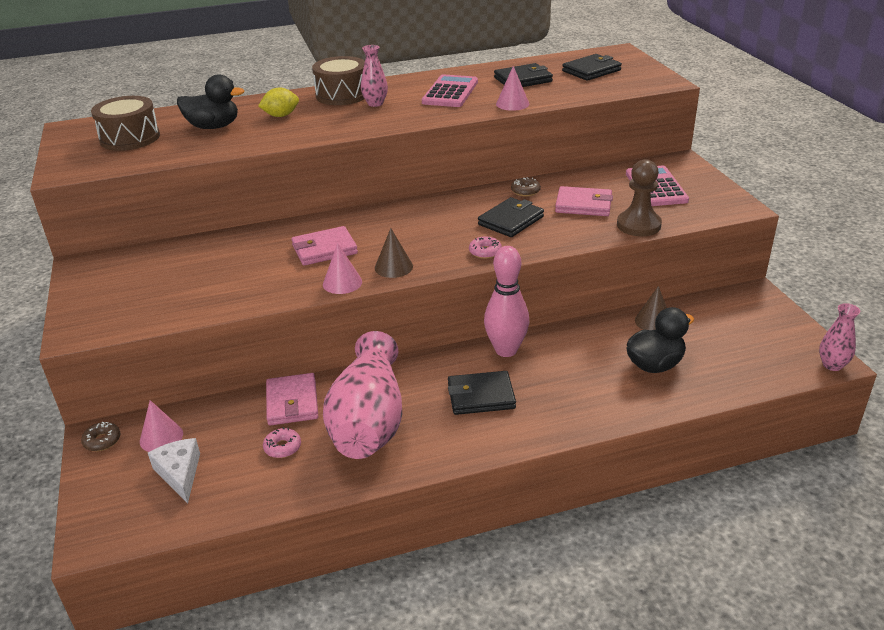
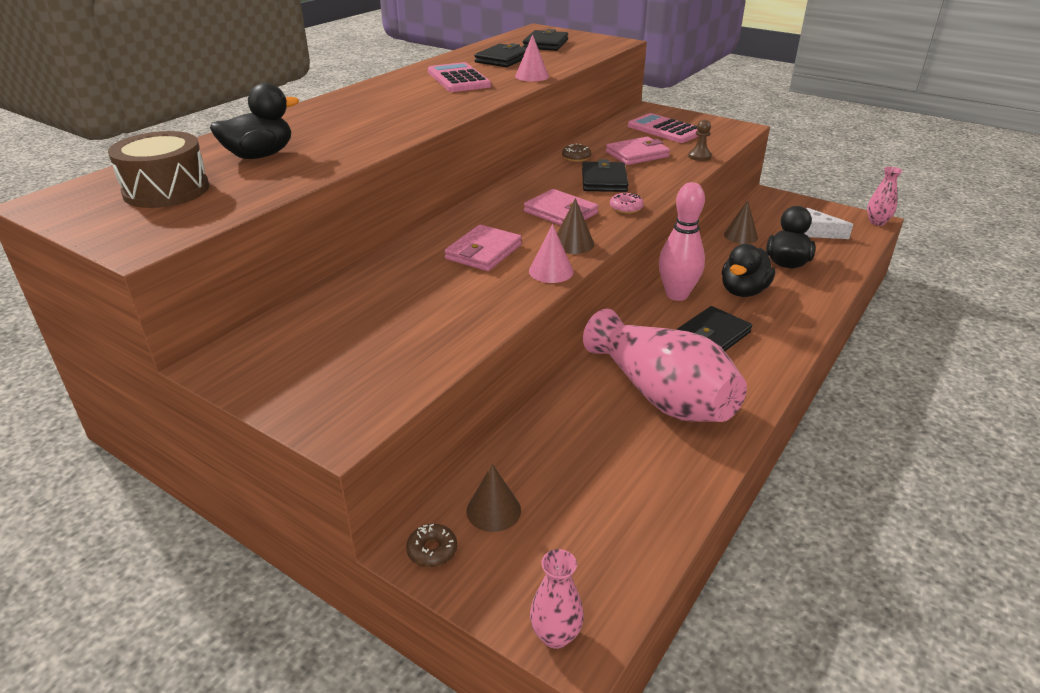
camera: 40 degrees left, 0 degrees up
(161, 437) = (493, 510): pink cone -> brown cone
(179, 473) = (566, 530): white cheese -> white cheese (815, 232)
(281, 116) = (322, 130): yellow lemon -> none
(282, 447) = (625, 453): pink donut -> none
(292, 402) = (572, 413): pink wallet -> pink wallet (560, 212)
(342, 95) = (353, 101): brown drum -> none
(375, 103) = (404, 100): pink vase -> pink vase (555, 635)
(568, 372) = (743, 291): none -> black duck
(638, 225) = (699, 156): brown pawn -> brown pawn, size x0.57

